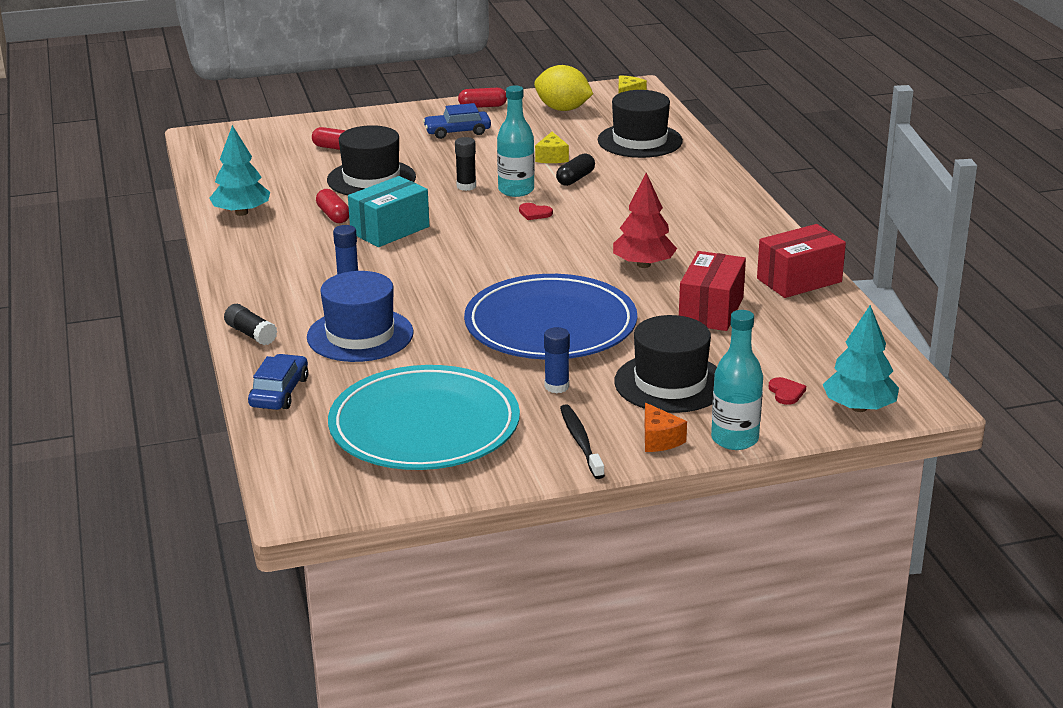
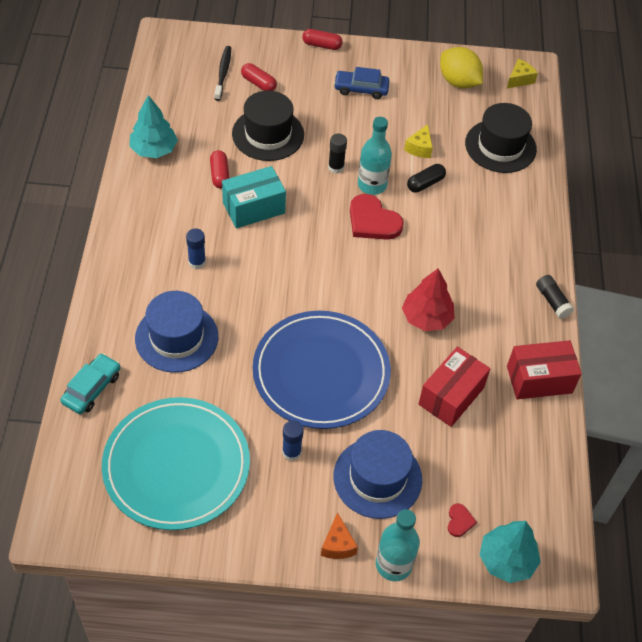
camera: 15 degrees right, 25 degrees up
(251, 334) = (100, 309): black glue stick -> black glue stick (552, 301)
(279, 392) = (92, 388): blue car -> turquoise car
(482, 106) = (396, 59): red capsule -> red capsule (322, 45)
(534, 213) = (373, 221): red heart -> red heart, size x2.11
(580, 442) = (279, 526): black toothbrush -> black toothbrush (223, 73)
(670, 383) = (377, 478): black hat -> blue hat

